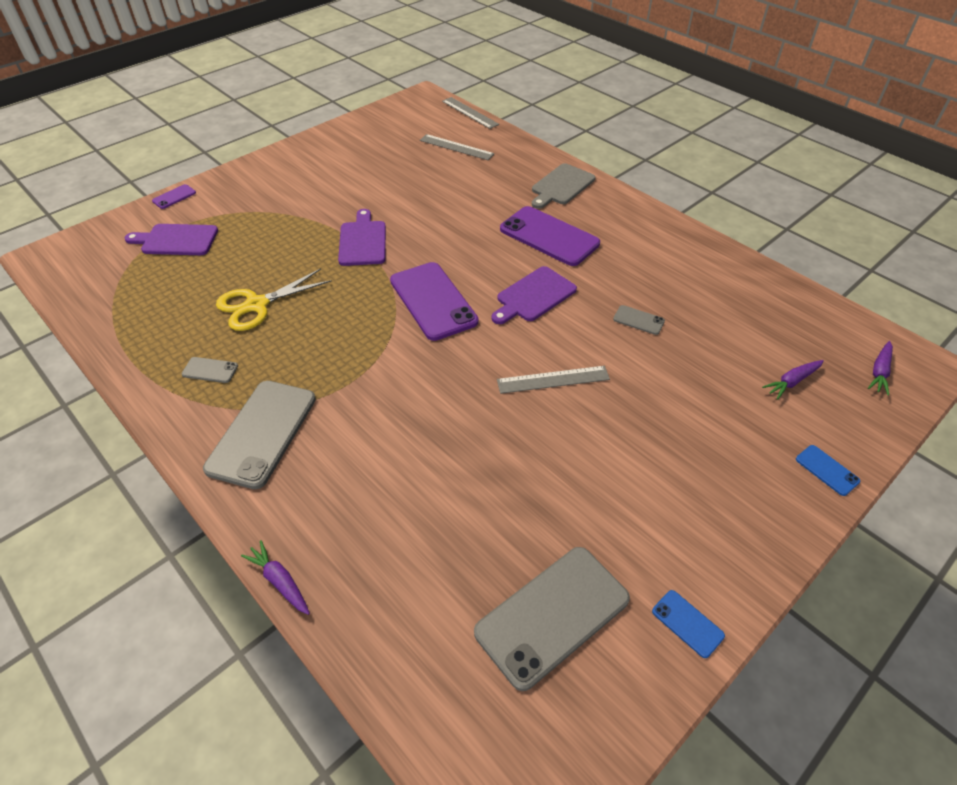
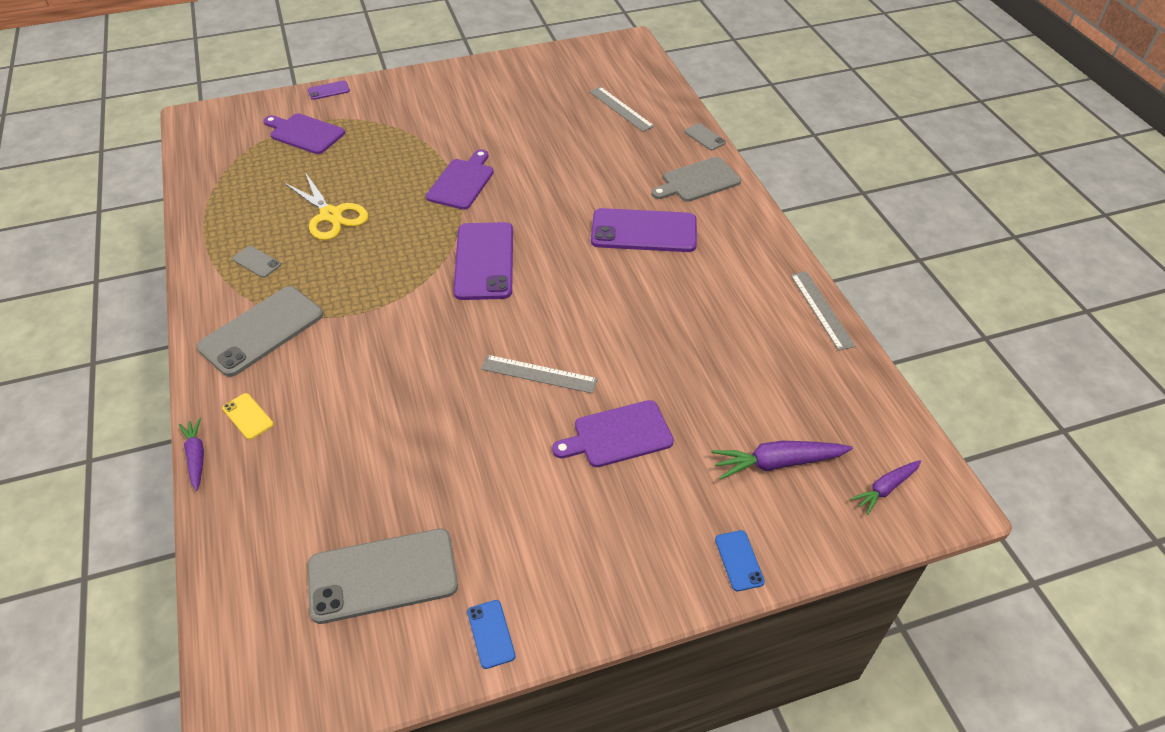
camera: 25 degrees right, 0 degrees up
(257, 305) = (331, 215): yellow scissors -> yellow scissors turned 120 degrees counterclockwise
(307, 519) = (248, 416): none -> yellow phone
(470, 112) = (663, 74): grey ruler -> grey ruler (821, 309)
(534, 296) = (582, 287): purple cutting board -> purple cutting board (618, 435)
(549, 236) = (644, 231): purple phone -> purple phone turned 60 degrees counterclockwise
(638, 320) = (667, 346): grey phone -> grey phone (704, 137)
(792, 382) = (777, 463): purple carrot -> purple carrot, size x1.57

